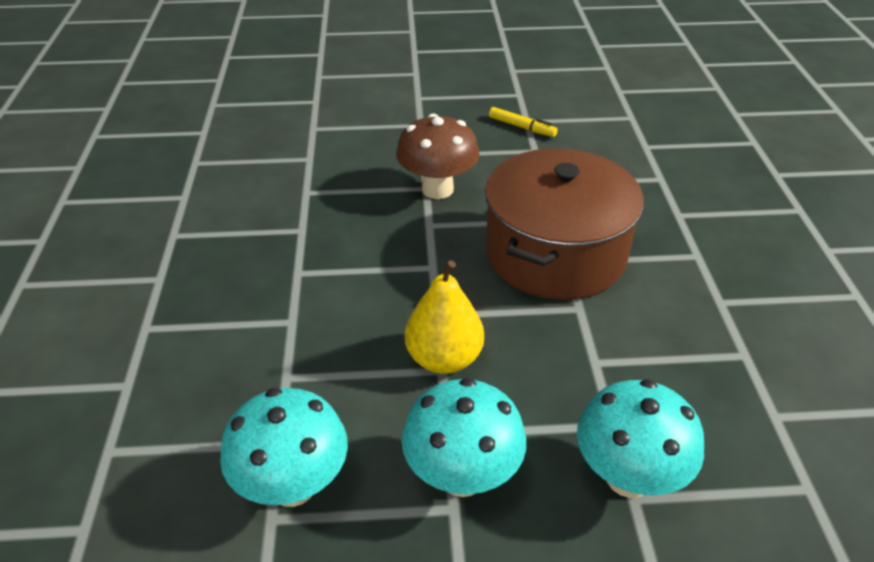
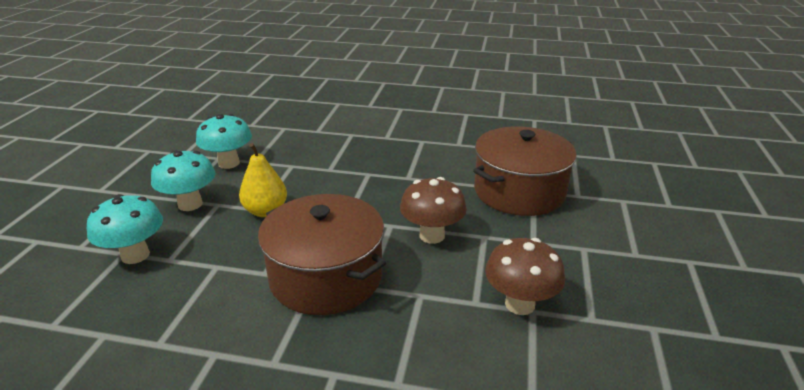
camera: 105 degrees right, 10 degrees down
(317, 137) = (519, 191): none -> brown pot
(522, 127) = (519, 304): yellow marker -> brown mushroom

